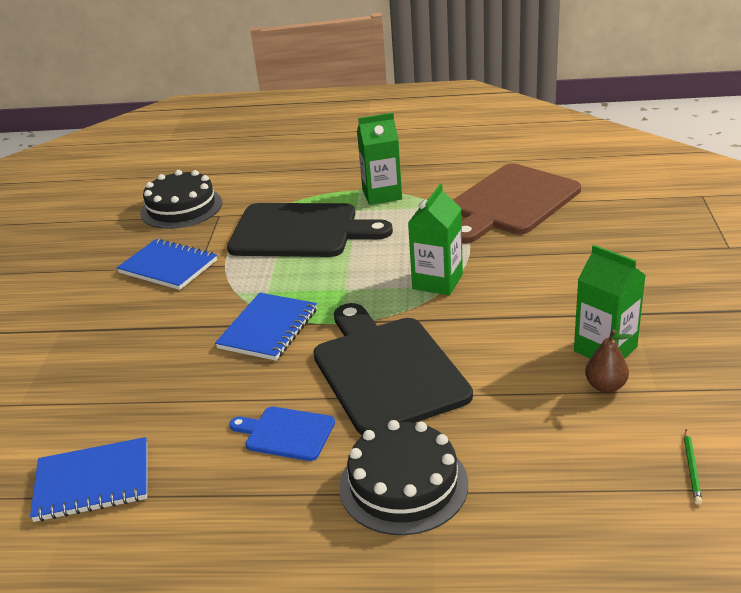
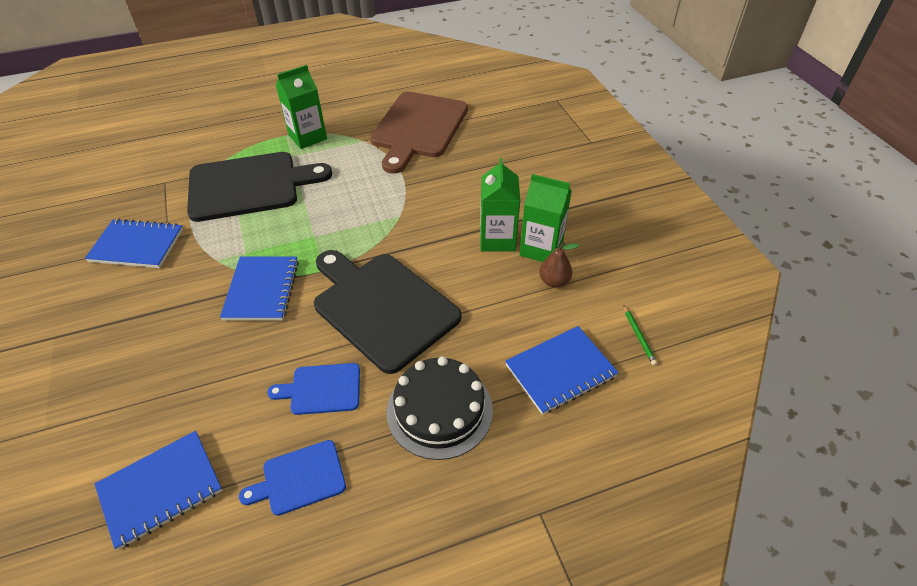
camera: 25 degrees left, 15 degrees up
(181, 208) = (123, 180): black cake -> none
(225, 509) = (300, 478): none -> blue cutting board
(437, 281) = (389, 213): green carton -> green carton (497, 239)
(568, 481) = (560, 371): none -> blue notebook

